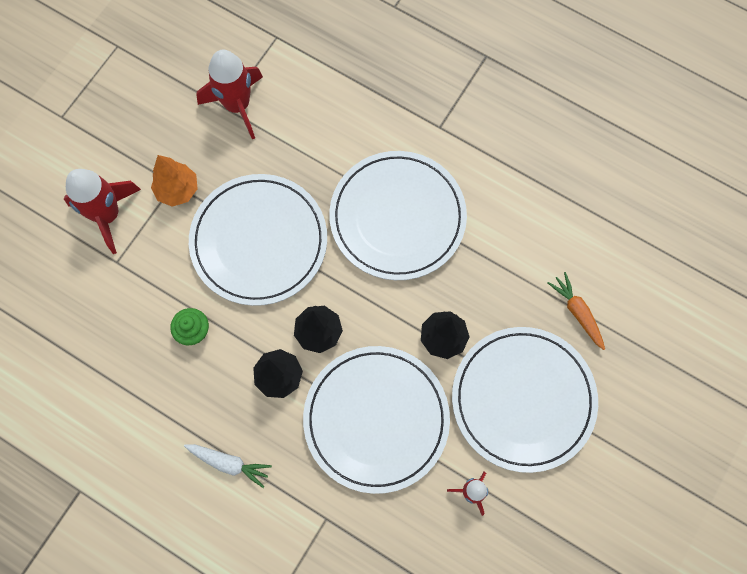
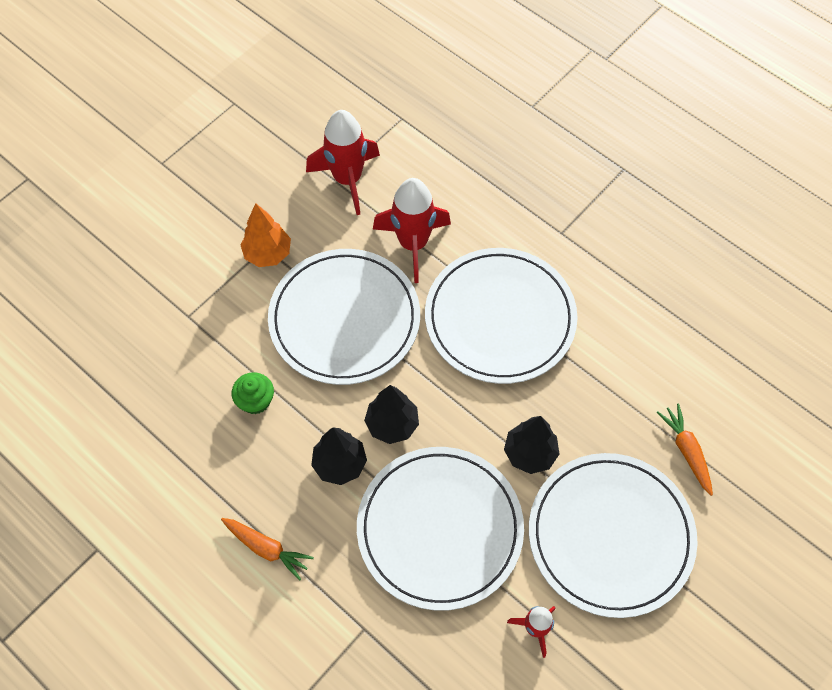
camera: 10 degrees right, 10 degrees down
(108, 215) = (189, 267): red rocket -> red rocket (413, 244)
(229, 463) = (266, 548): white carrot -> orange carrot

